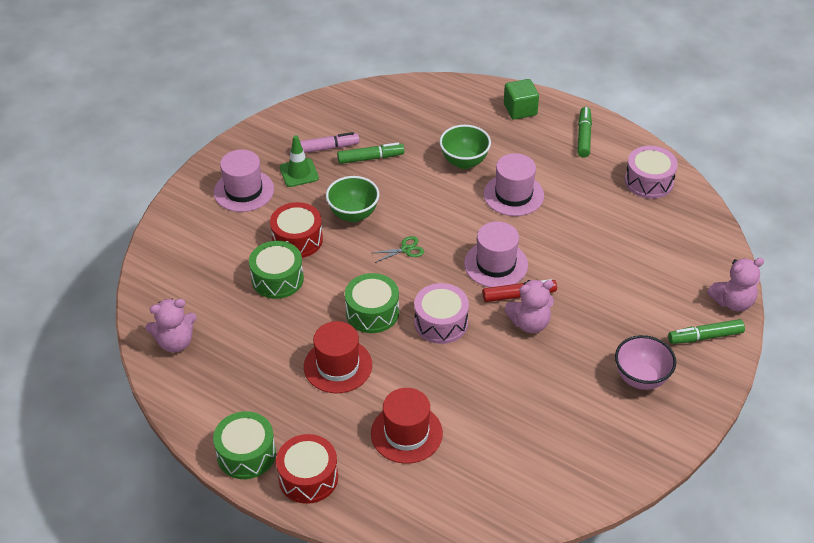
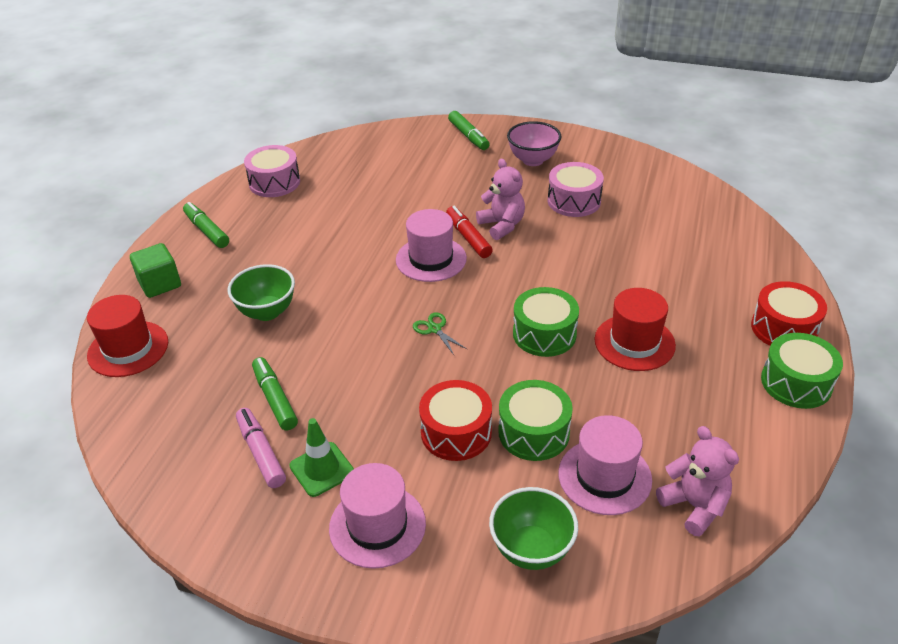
camera: 105 degrees left, 5 degrees down
(353, 214) = (390, 389): green bowl -> green bowl (531, 549)
(406, 433) = (683, 276): red hat -> red hat (128, 349)
(441, 322) = (532, 281): pink drum -> pink drum (574, 201)
(513, 195) = (317, 264): pink hat -> pink hat (604, 476)
(583, 136) = (207, 231): green marker -> green marker turned 60 degrees clockwise
(732, 302) = (422, 127): pink teddy bear -> none

